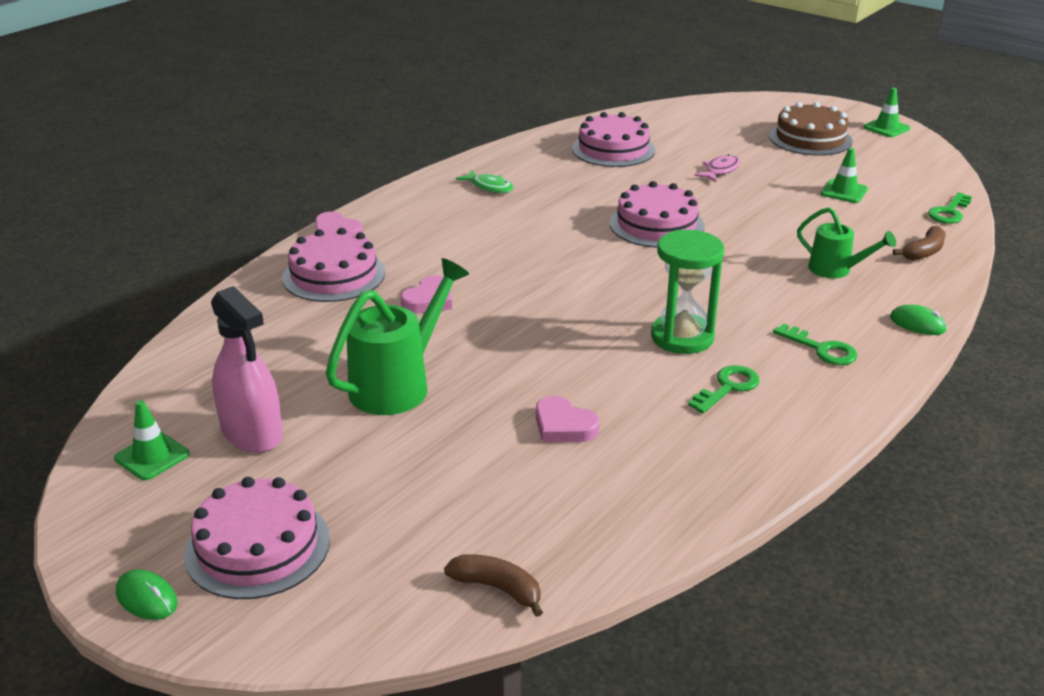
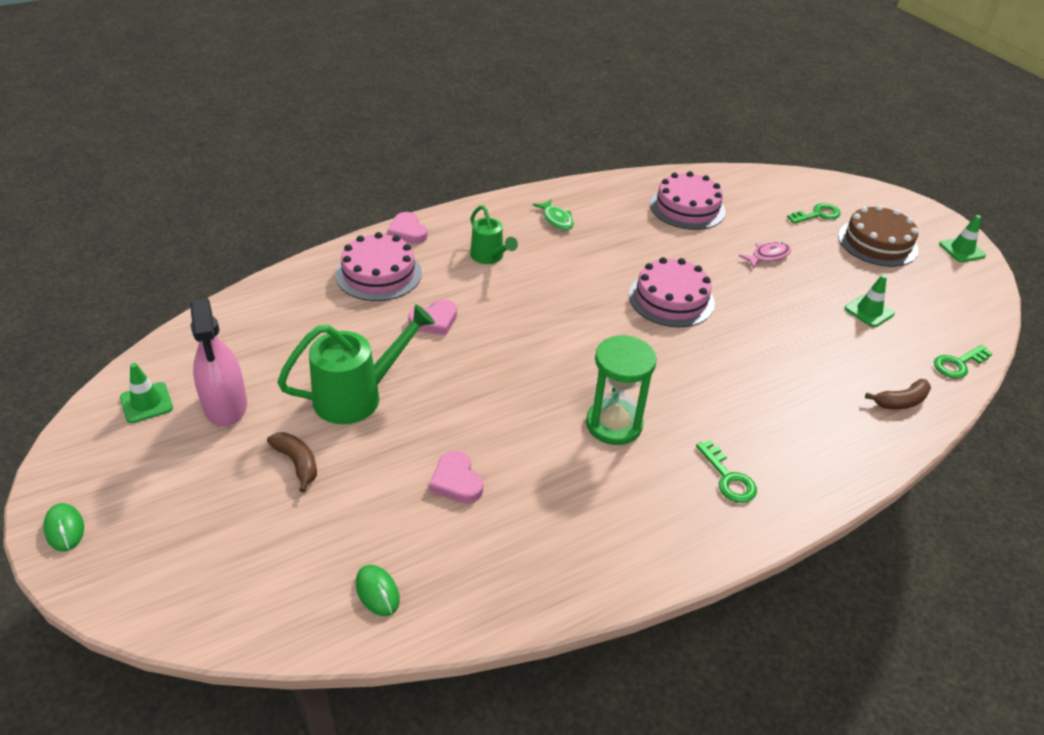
camera: 20 degrees right, 10 degrees up
(257, 546) = (163, 512): pink cake -> none
(497, 588) = (303, 620): brown banana -> brown banana (297, 463)
(727, 387) = (617, 490): green key -> green key (817, 214)
(835, 270) = (801, 396): green watering can -> green watering can (489, 257)
(917, 324) = (838, 480): green mouse -> green mouse (377, 592)

